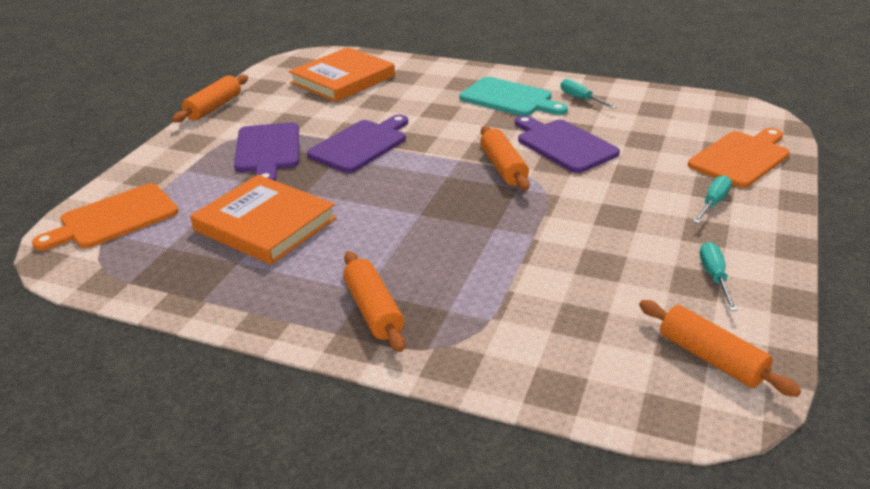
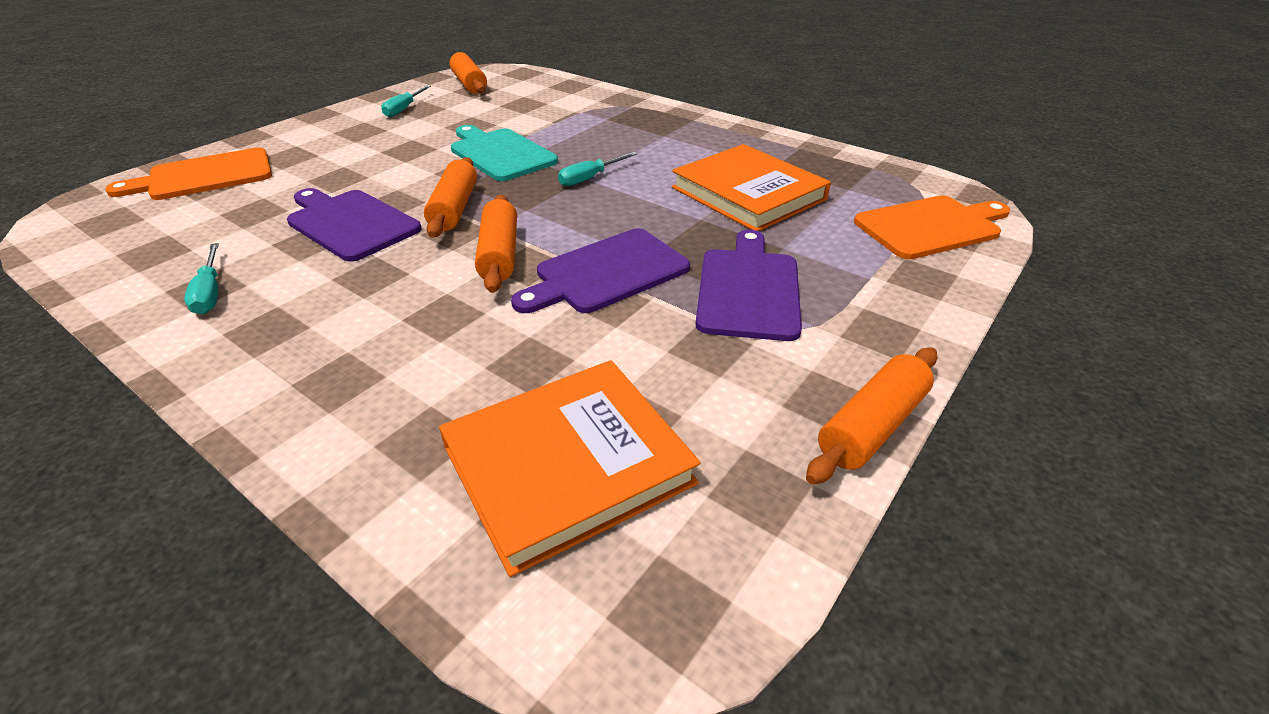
camera: 165 degrees left, 5 degrees up
(373, 310) = (662, 125): orange rolling pin -> orange rolling pin (500, 254)
(509, 98) = (309, 319): turquoise cutting board -> turquoise cutting board (500, 153)
(564, 144) = (350, 223): purple cutting board -> purple cutting board turned 150 degrees clockwise
(713, 203) = (314, 146): turquoise screwdriver -> turquoise screwdriver (590, 178)

